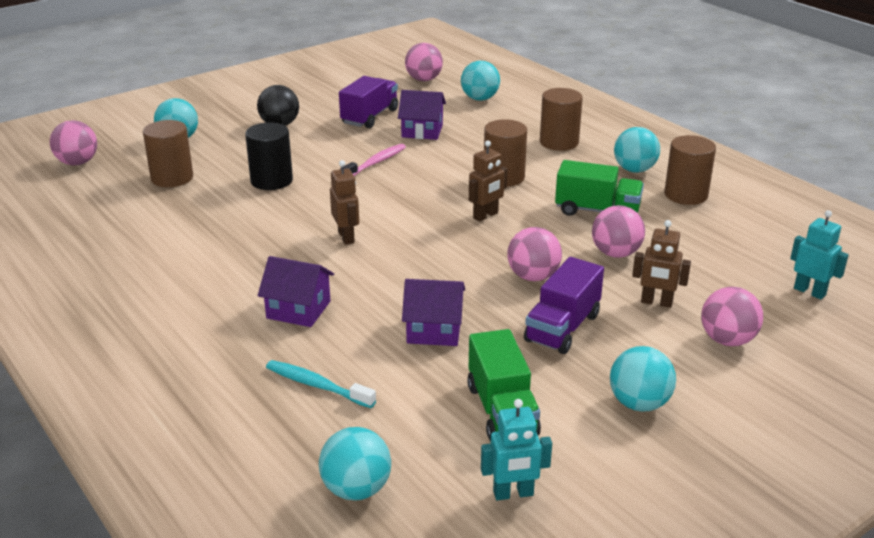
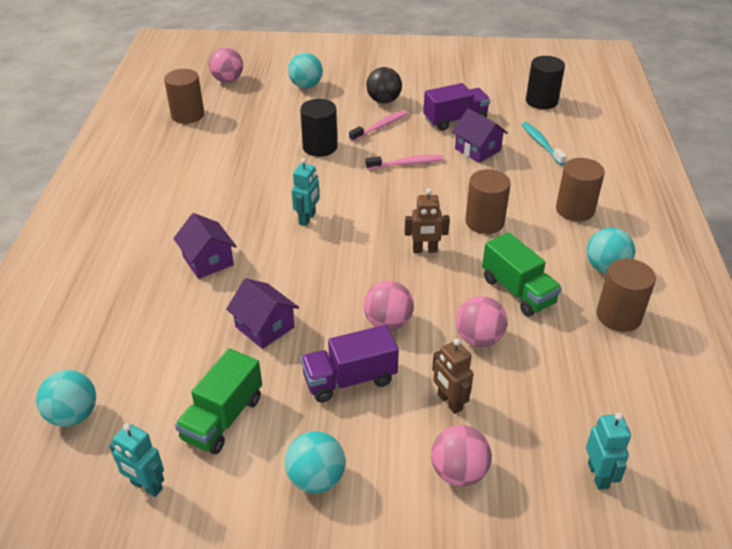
camera: 40 degrees right, 10 degrees up
(172, 178) = (264, 116): brown cylinder -> brown cylinder (187, 115)
(307, 145) = (380, 127): none -> pink toothbrush
(317, 385) = (147, 325): turquoise toothbrush -> turquoise toothbrush (541, 144)
(346, 237) = (307, 218): brown robot -> turquoise robot
(424, 79) = (541, 101): pink ball -> black cylinder
(480, 99) = (564, 138): turquoise ball -> none

